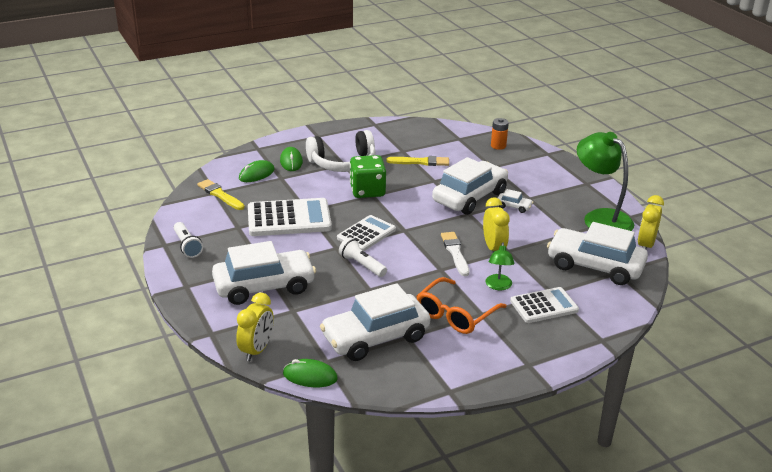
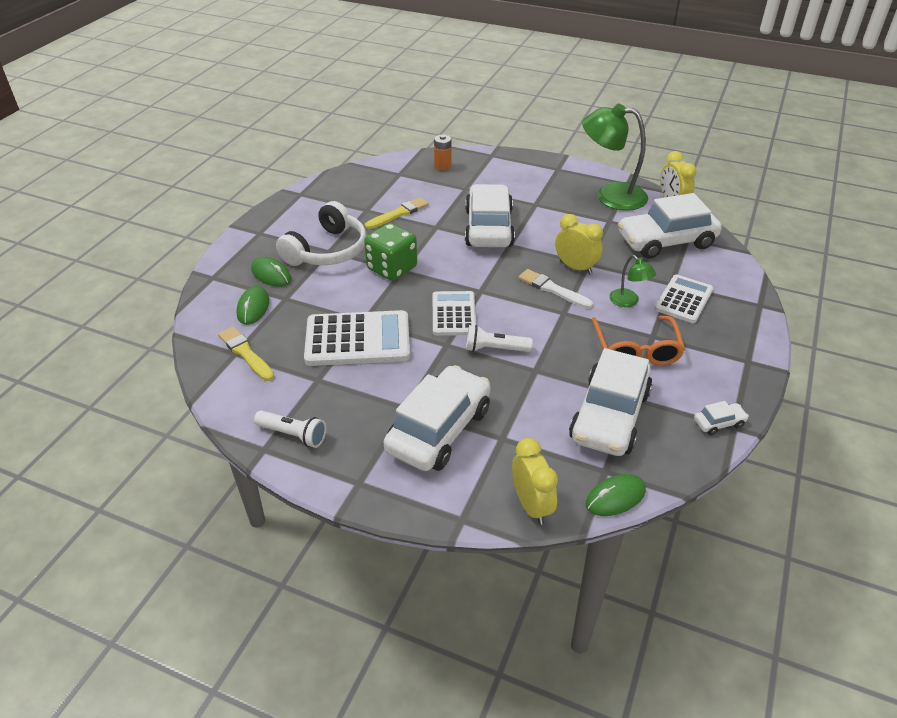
camera: 40 degrees left, 10 degrees up
(220, 195) = (245, 353): yellow brush -> yellow brush turned 45 degrees clockwise
(289, 218) = (358, 339): white calculator -> white calculator turned 45 degrees clockwise
(514, 206) = (535, 219): white car -> white car (719, 423)

